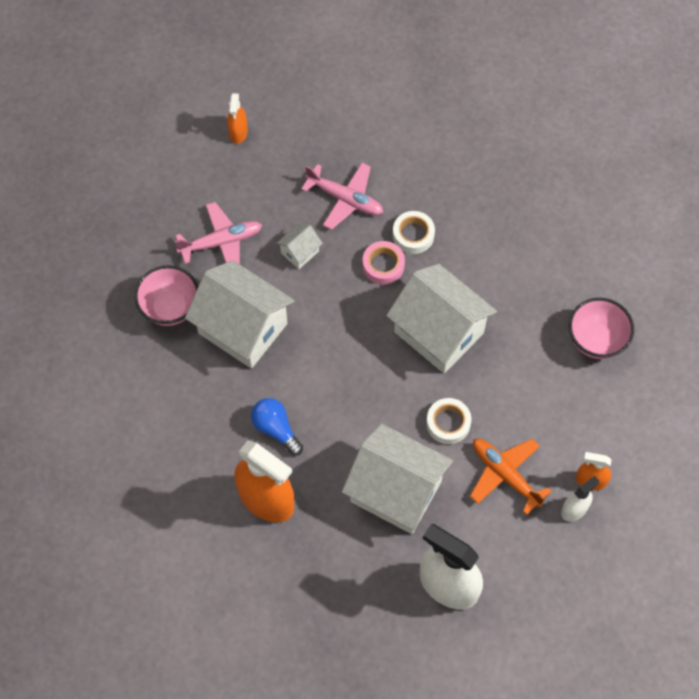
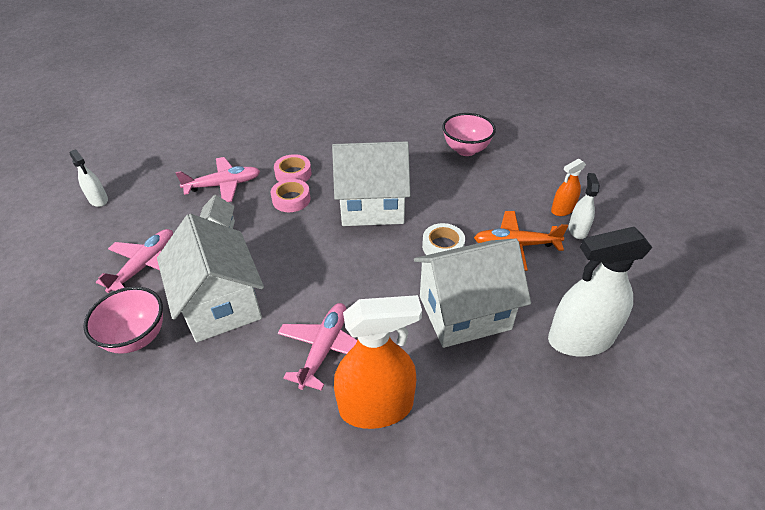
camera: 45 degrees left, 20 degrees down
(238, 132) = (98, 200): orange spray bottle -> white spray bottle
(243, 328) = (221, 304): white house -> white house turned 75 degrees clockwise
(276, 429) = (324, 348): blue light bulb -> pink plane
(413, 235) = (293, 174): white tape -> pink tape

